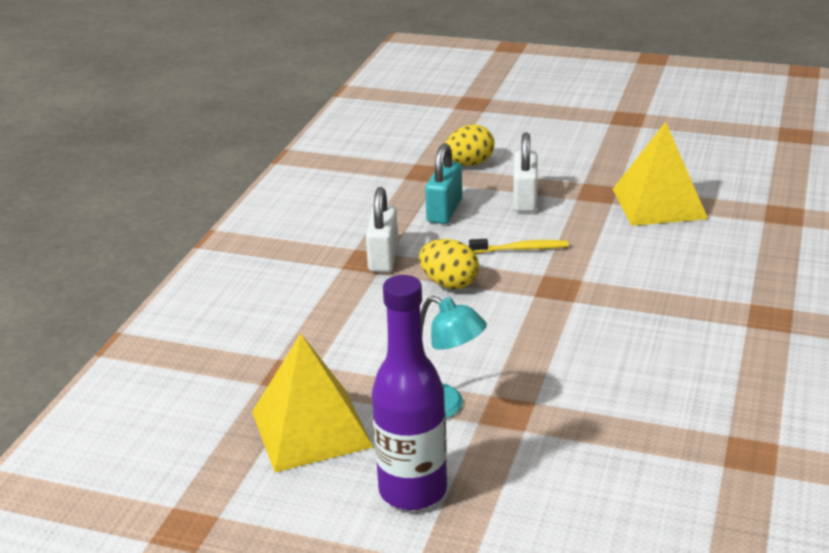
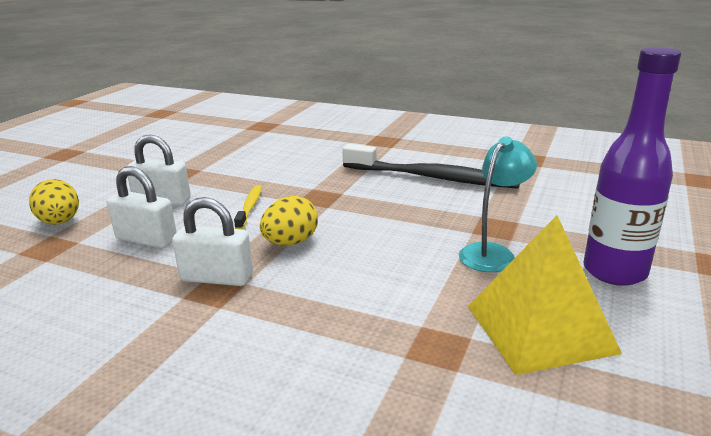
camera: 85 degrees left, 5 degrees down
(444, 211) = (146, 239): turquoise padlock -> white padlock
(640, 363) = (431, 177): none -> black toothbrush
(658, 203) = (217, 155): yellow pyramid -> none

